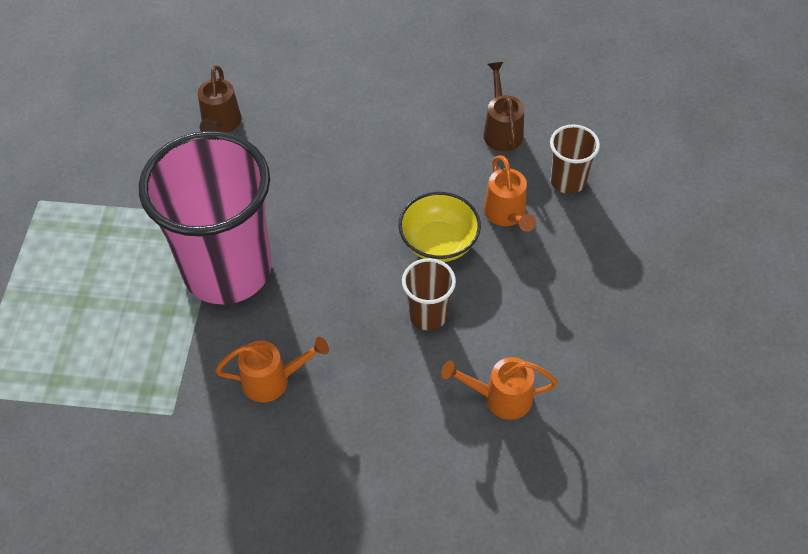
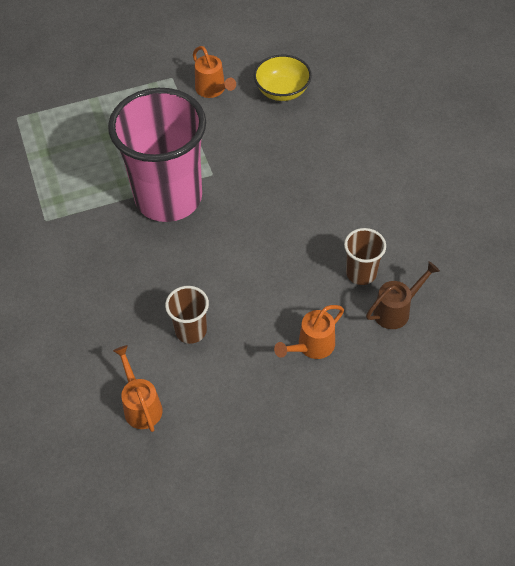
camera: 65 degrees right, 0 degrees up
(220, 124) = (291, 137): brown watering can -> none
(273, 380) = (93, 262): orange watering can -> orange watering can (212, 90)
(439, 243) = (259, 312): yellow bowl -> yellow bowl (282, 91)
(568, 181) = (371, 377): brown cup -> brown cup (361, 273)

